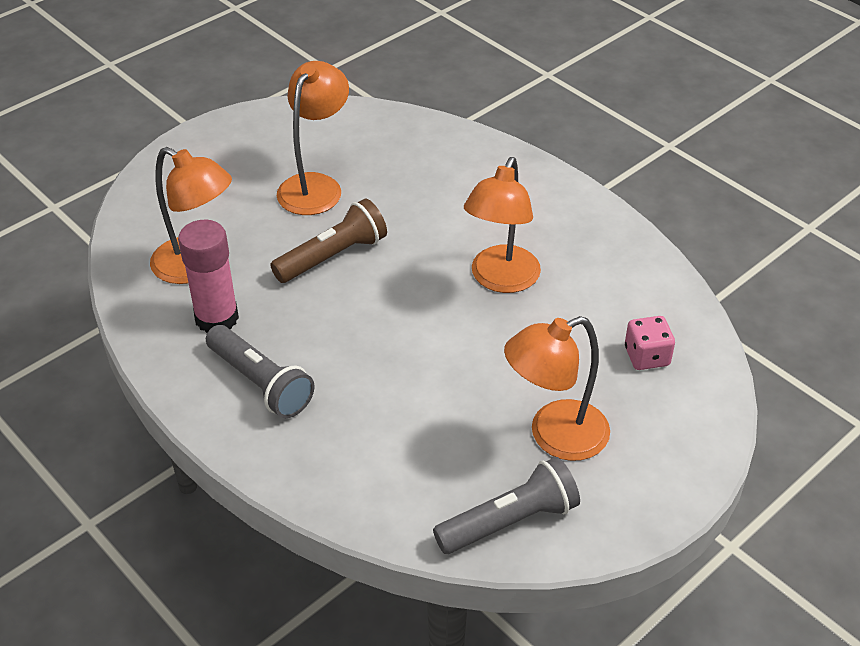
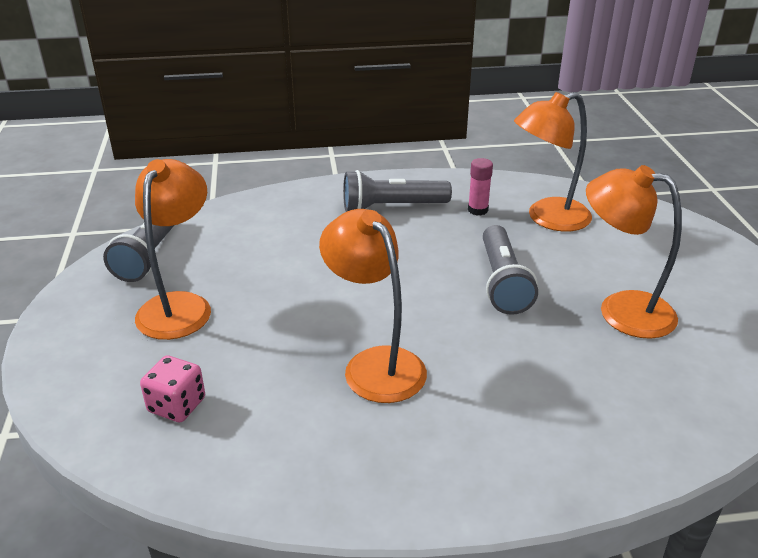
camera: 125 degrees right, 10 degrees down
(217, 318) = (478, 210): pink glue stick -> pink glue stick, size x0.55
(315, 186) = (621, 310): orange lamp -> orange lamp turned 150 degrees clockwise
(333, 256) = (502, 282): brown flashlight -> grey flashlight

